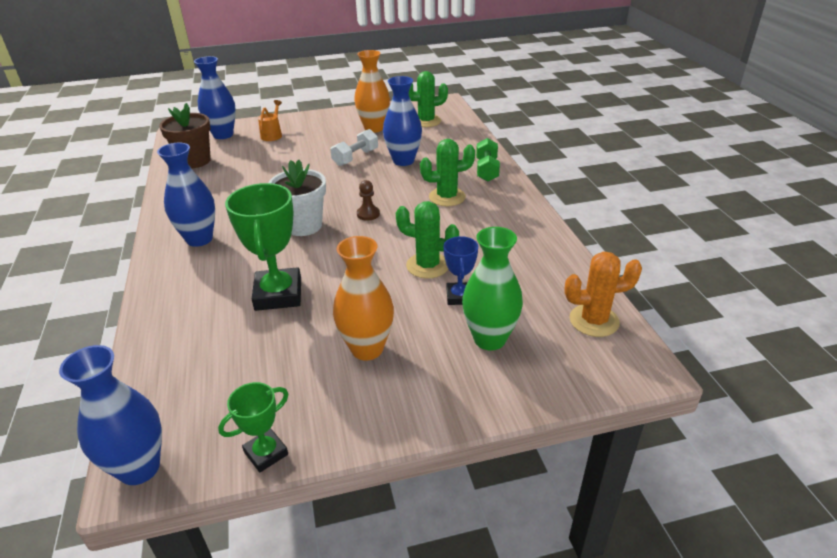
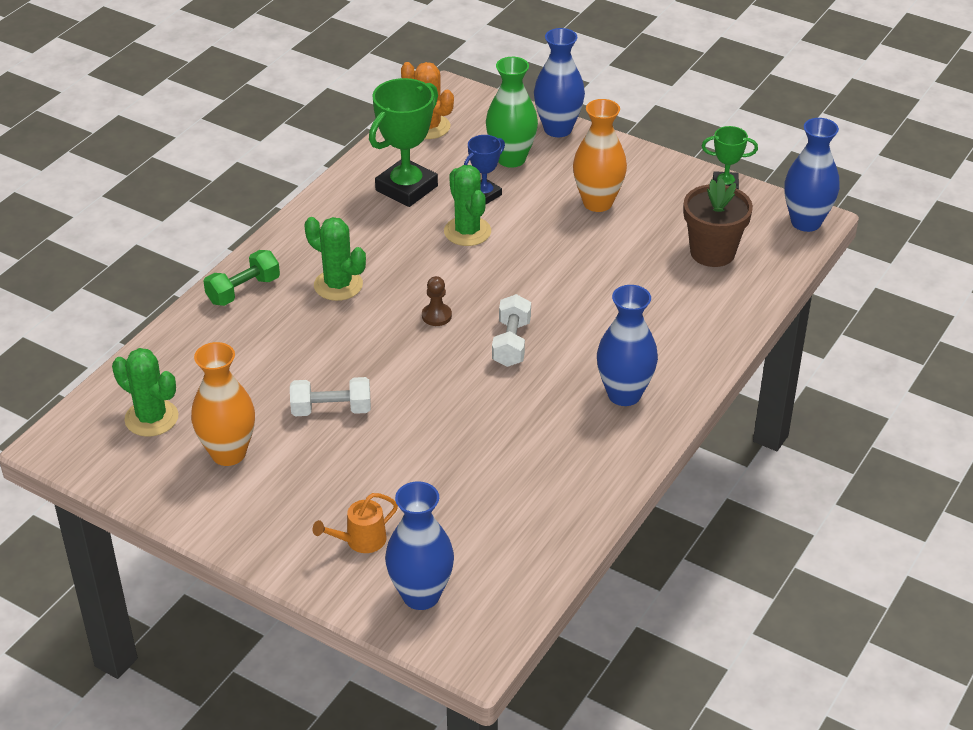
camera: 135 degrees left, 5 degrees up
(194, 161) = (515, 551): brown flower pot -> brown flower pot (712, 252)
(278, 294) = (613, 283): green trophy -> green trophy (406, 188)
(303, 226) = (511, 343): white flower pot -> white dumbbell
(403, 161) = (293, 365): blue vase -> blue vase (558, 129)

